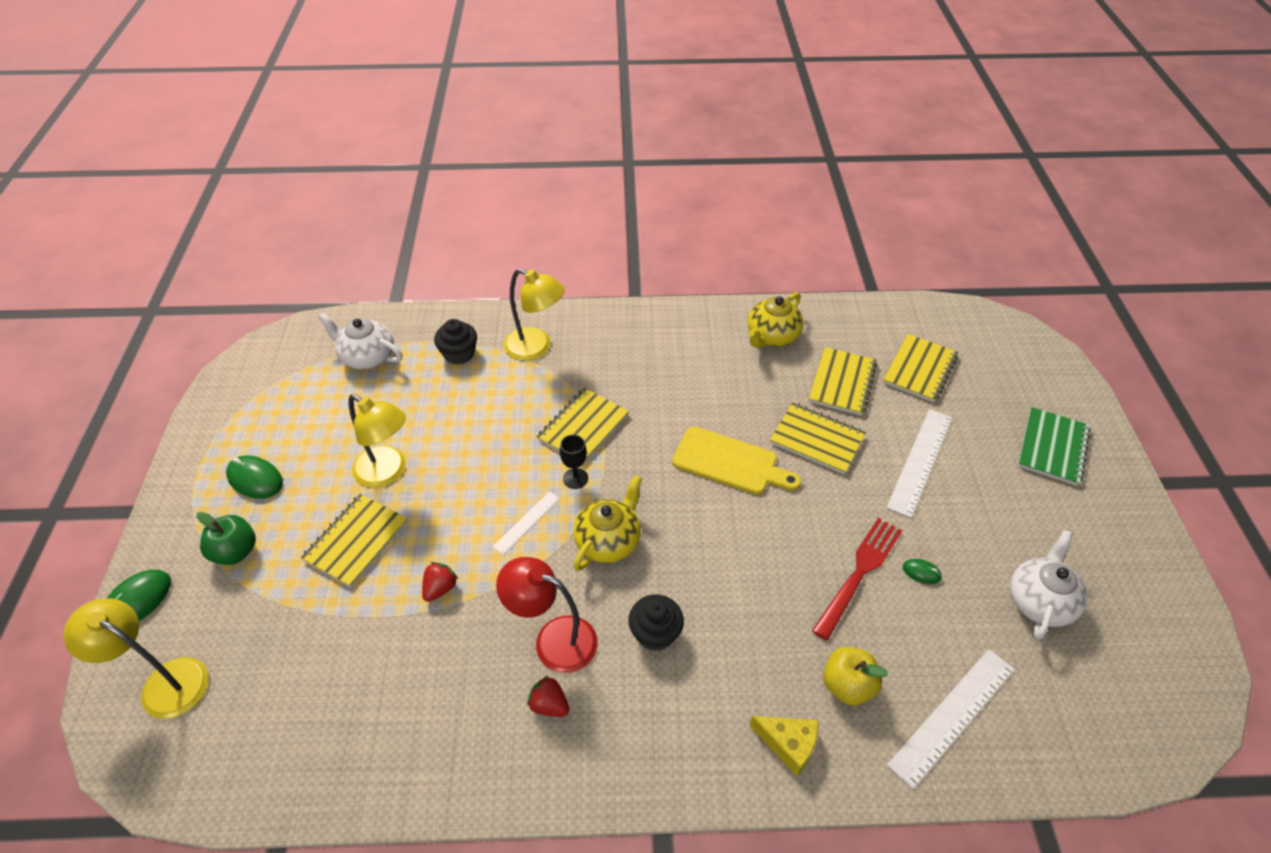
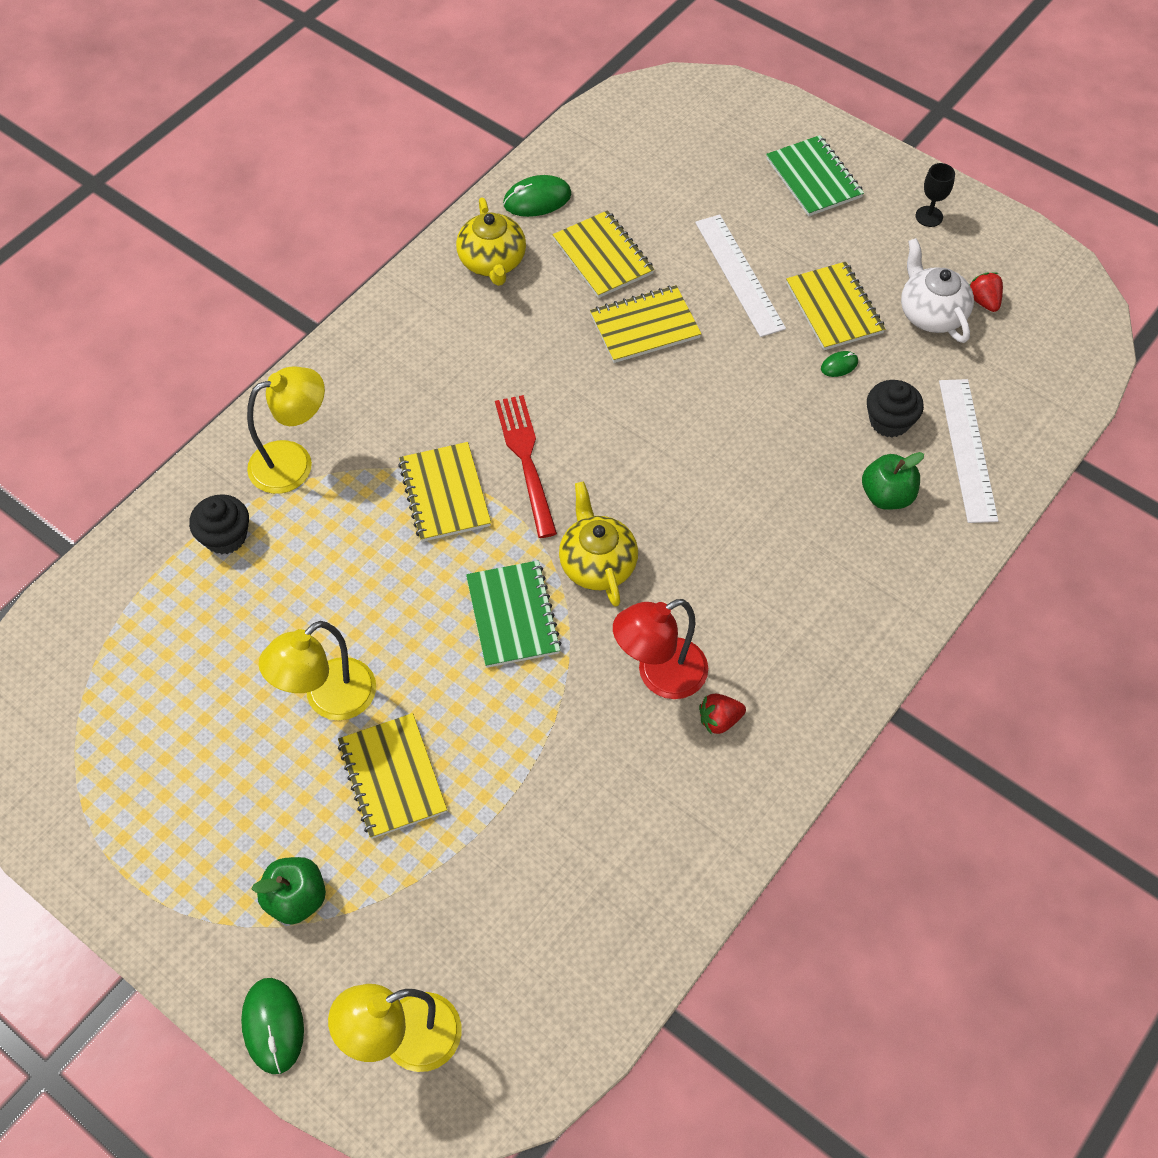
camera: 50 degrees left, 10 degrees up
(255, 479) = (209, 832): green mouse -> green mouse (537, 199)
(367, 357) = (134, 626): white teapot -> none
(388, 472) = (329, 699): yellow lamp -> yellow lamp turned 150 degrees clockwise
(440, 588) = (520, 734): red strawberry -> red strawberry (983, 301)
(527, 522) = (513, 615): white ruler -> green notebook
(575, 478) = (500, 542): black goblet -> black goblet (929, 216)
(655, 633) = (723, 594): black cupcake -> black cupcake (889, 421)
(730, 462) = (604, 409): yellow cutting board -> none
(788, 744) = (899, 573): yellow cheese -> none
(847, 685) = (886, 496): yellow apple -> green apple
(859, 573) = (801, 407): red fork -> red fork (526, 460)
(920, 370) = (647, 190): yellow notebook -> yellow notebook (834, 308)

